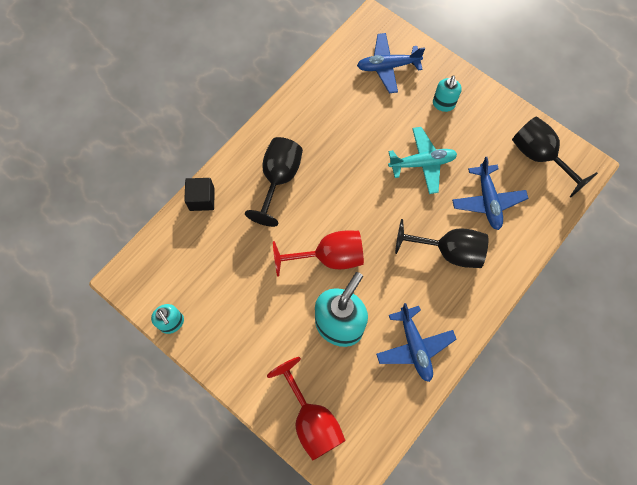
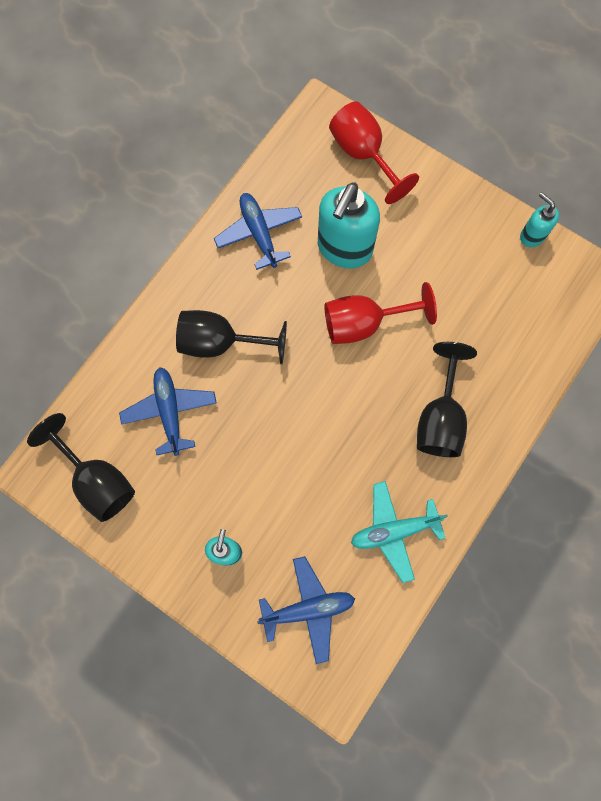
camera: 175 degrees right, 5 degrees up
(202, 199) = (532, 383): black cube -> none
(422, 163) = (254, 457): turquoise plane -> turquoise plane (394, 531)

